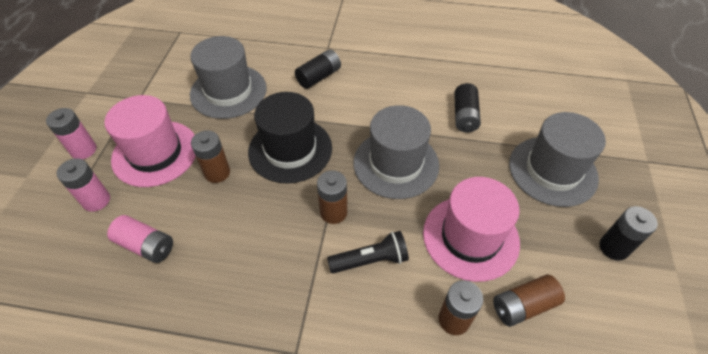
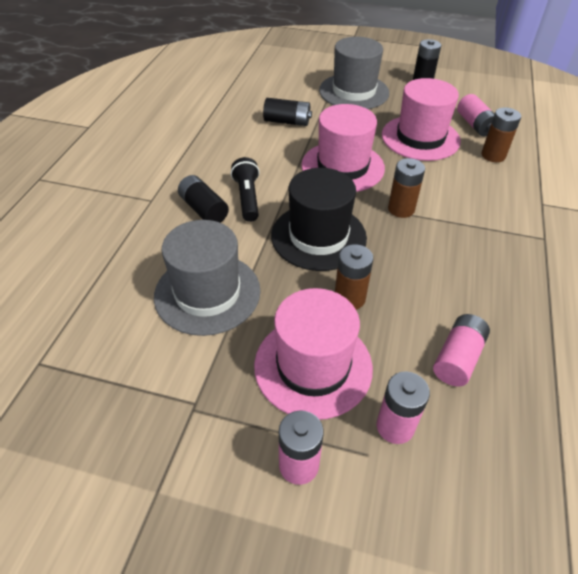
camera: 85 degrees left, 5 degrees down
(370, 260) = (449, 190): black flashlight -> black flashlight (247, 198)
(396, 164) = (342, 166): grey hat -> pink hat
(523, 306) = (475, 125): brown battery -> pink battery

